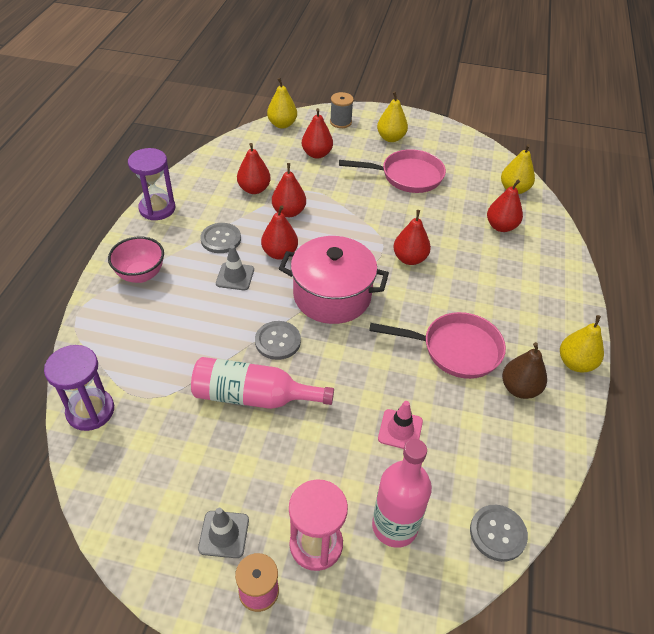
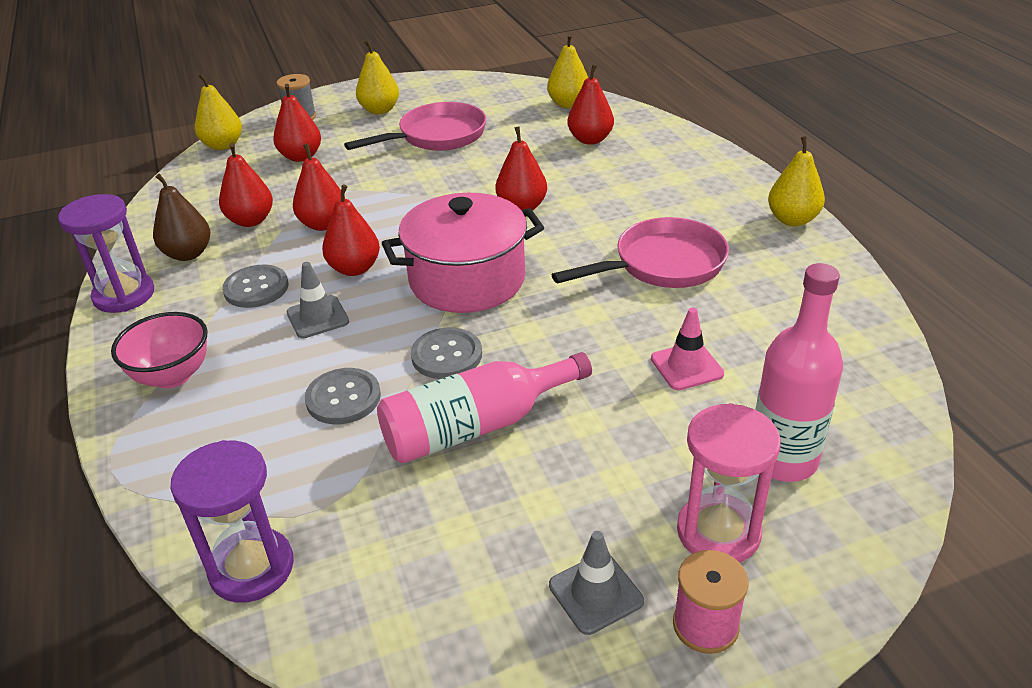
camera: 30 degrees left, 10 degrees down
(497, 533) = (889, 403): grey button -> grey button (343, 398)
(519, 388) = (765, 266): brown pear -> brown pear (188, 254)

